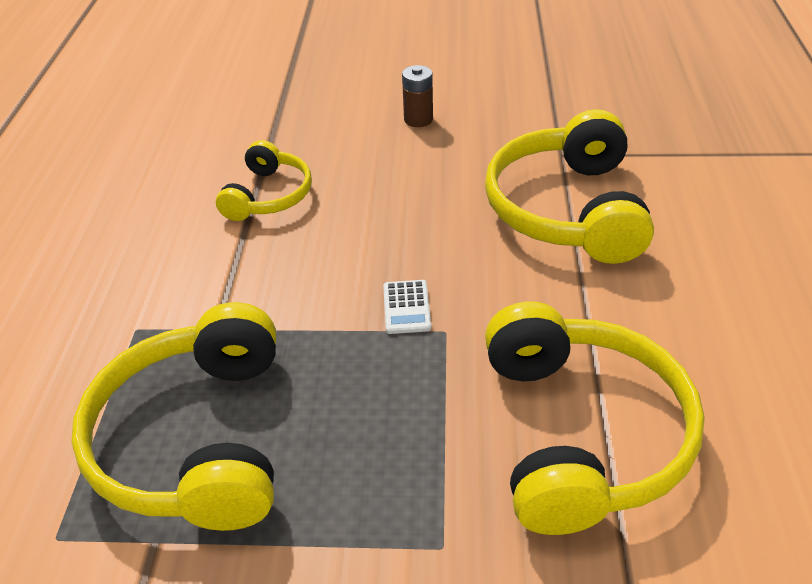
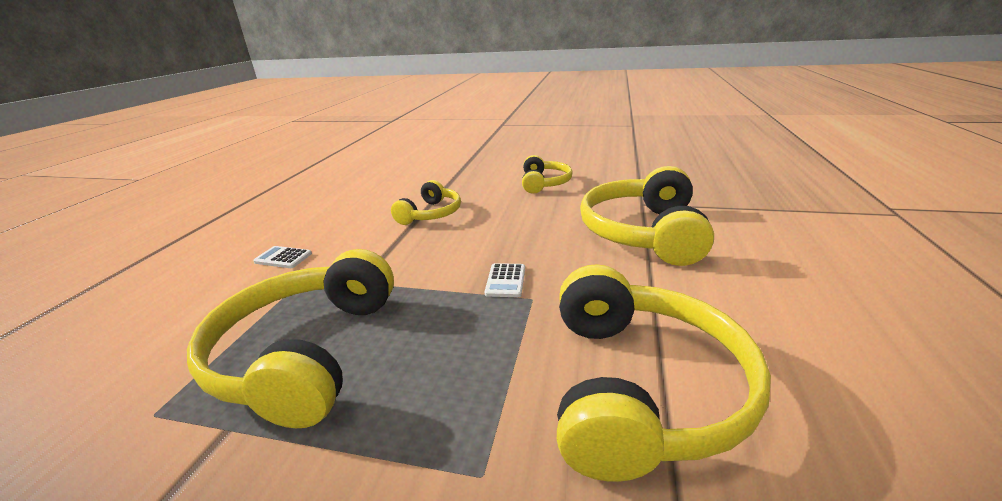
camera: 10 degrees right, 15 degrees down
(86, 298) = (283, 258): none -> white calculator
(418, 119) = (544, 183): brown battery -> yellow headphones

